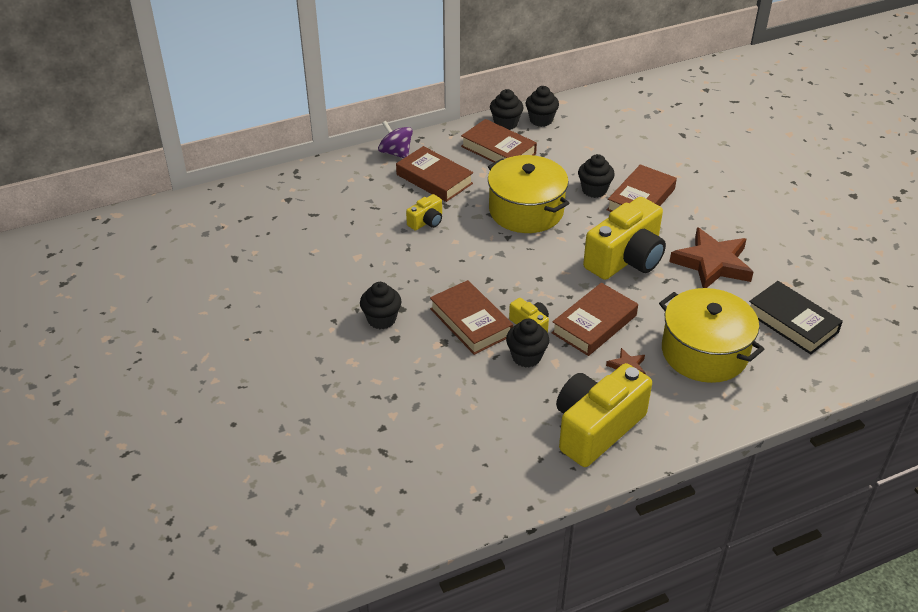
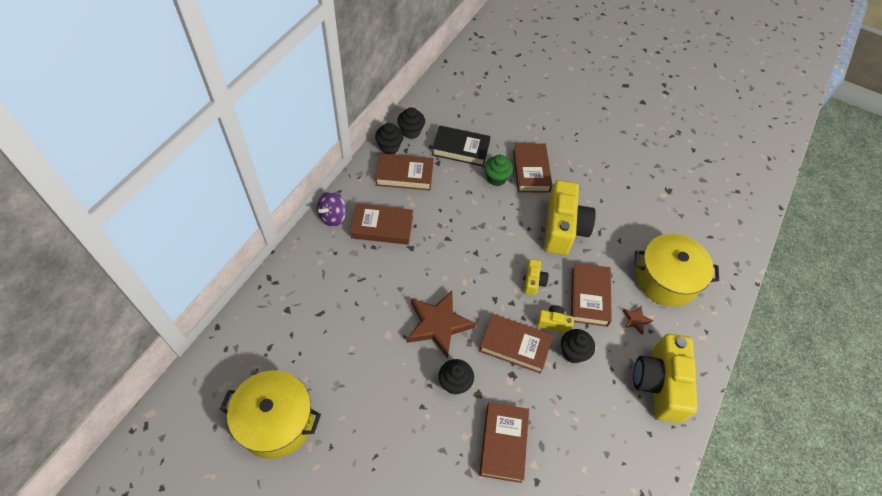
camera: 40 degrees left, 15 degrees up
(380, 384) = (503, 443): none -> brown book
(396, 153) = (333, 217): purple spinning top -> purple spinning top turned 60 degrees counterclockwise
(426, 221) = (410, 271): yellow camera -> yellow camera (533, 281)
(526, 210) = (468, 221): yellow pot -> yellow pot (276, 421)
(594, 190) = (496, 178): black cupcake -> green cupcake
(712, 263) = (613, 202): brown star -> brown star (438, 325)
(792, 322) = (690, 224): black book -> black book (460, 149)

